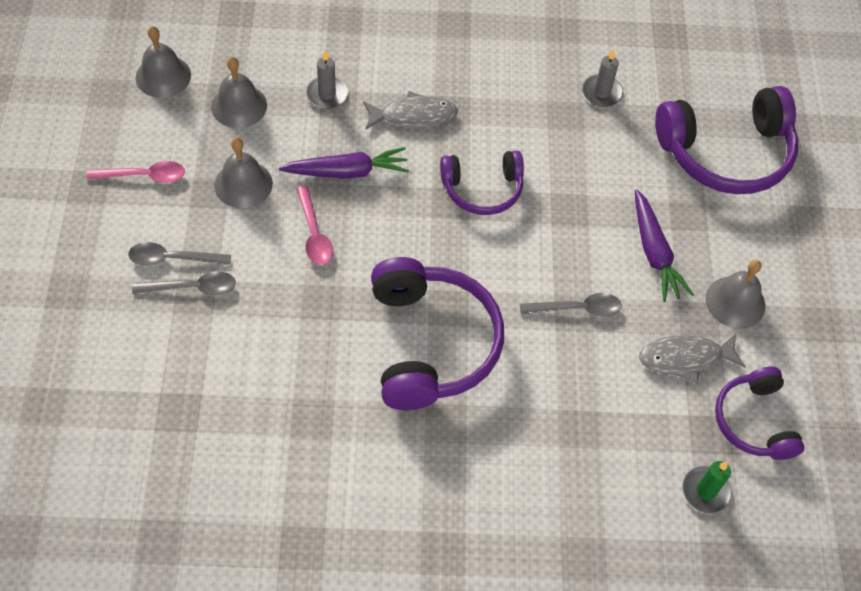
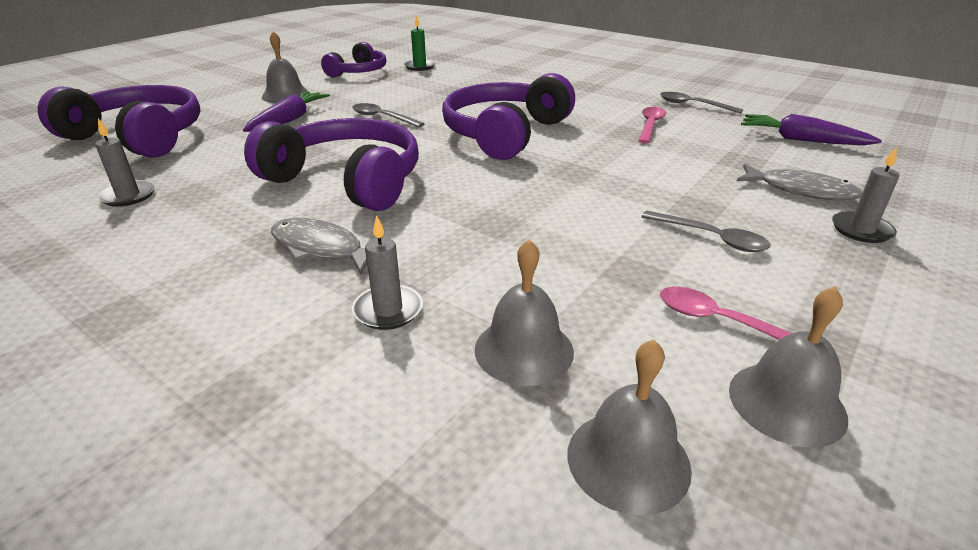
camera: 140 degrees left, 25 degrees down
(63, 330) = (861, 230): none -> grey candle
(193, 288) = (696, 213): grey spoon -> grey spoon (692, 105)
(243, 184) = (585, 266): grey bell -> grey bell (786, 403)
(314, 234) = (538, 206): pink spoon -> pink spoon (650, 125)
(347, 172) = (454, 233): purple carrot -> purple carrot (802, 140)
(482, 189) = (347, 180): purple headphones -> purple headphones, size x1.68
(685, 358) = (354, 90): grey fish -> grey fish (800, 190)

